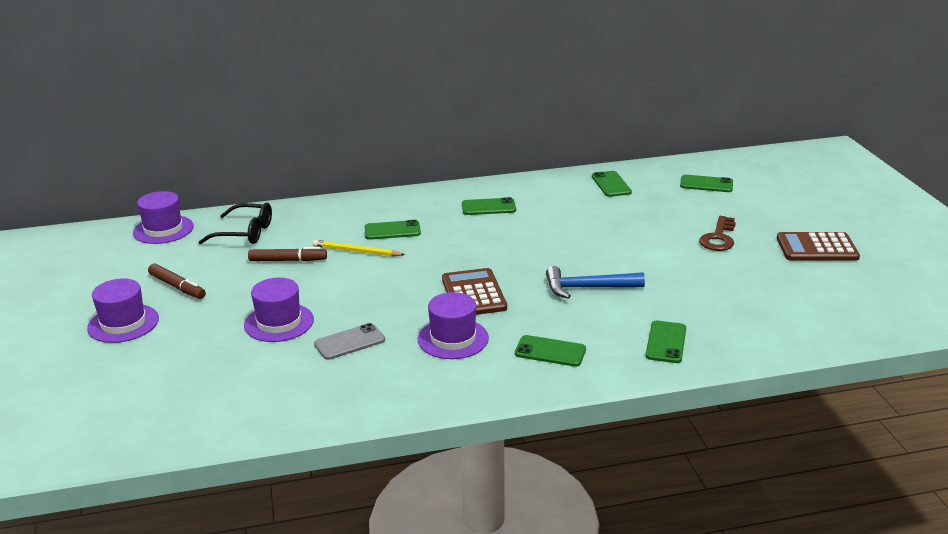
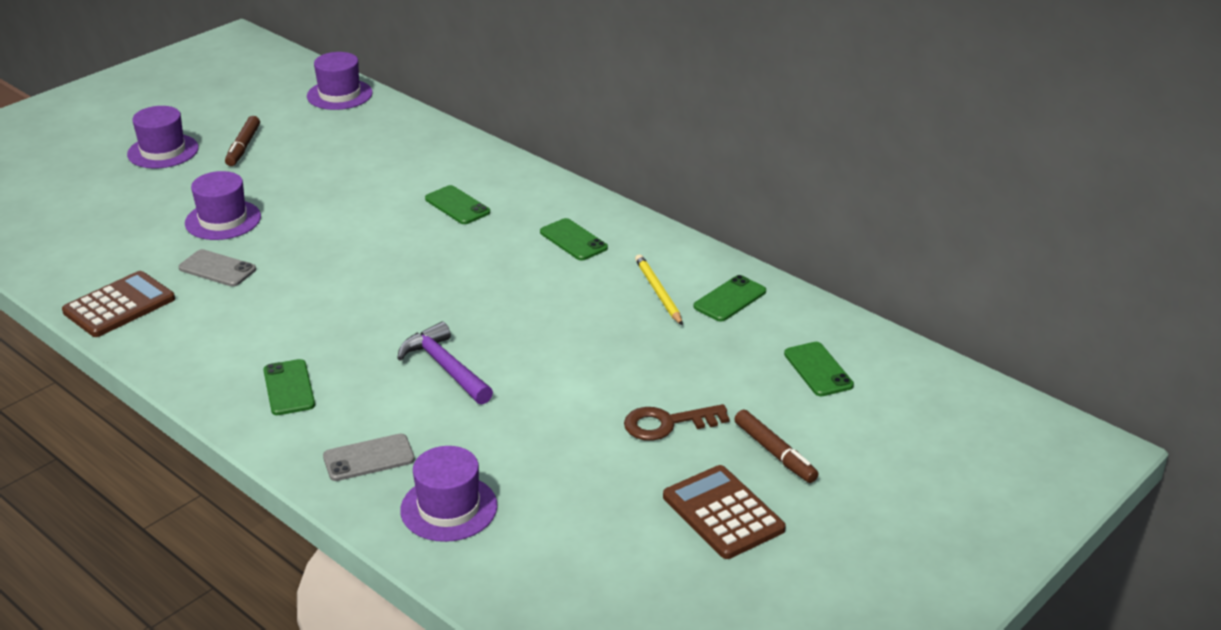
camera: 55 degrees right, 5 degrees up
(245, 233) = (373, 134): black glasses -> none
(287, 260) = (340, 176): brown marker -> brown marker (774, 452)
(356, 251) = (393, 204): yellow pencil -> yellow pencil (658, 292)
(453, 338) = (268, 322): purple hat -> purple hat (449, 508)
(473, 294) = (368, 301): brown calculator -> brown calculator (119, 305)
(587, 288) = (445, 367): blue hammer -> purple hammer
(666, 342) = (369, 458): green phone -> grey phone

